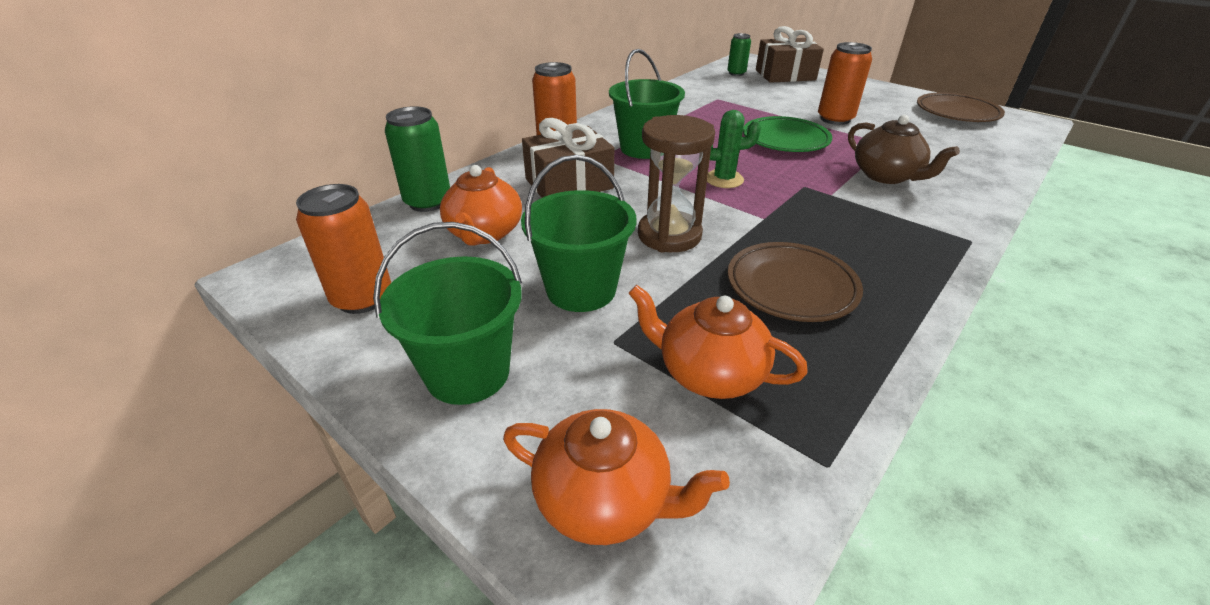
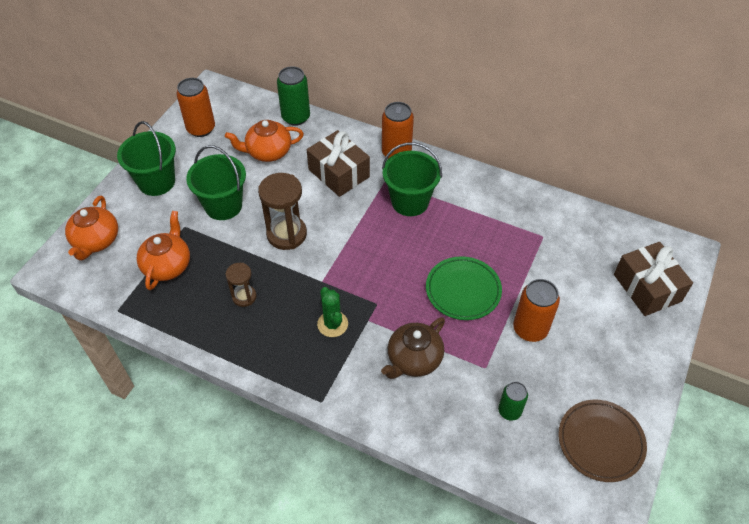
camera: 75 degrees right, 15 degrees up
(724, 179) = (372, 255): green cactus -> green cactus (332, 324)
(736, 73) = (629, 245): green can -> green can (509, 411)
(791, 287) = (244, 297): brown plate -> brown hourglass

